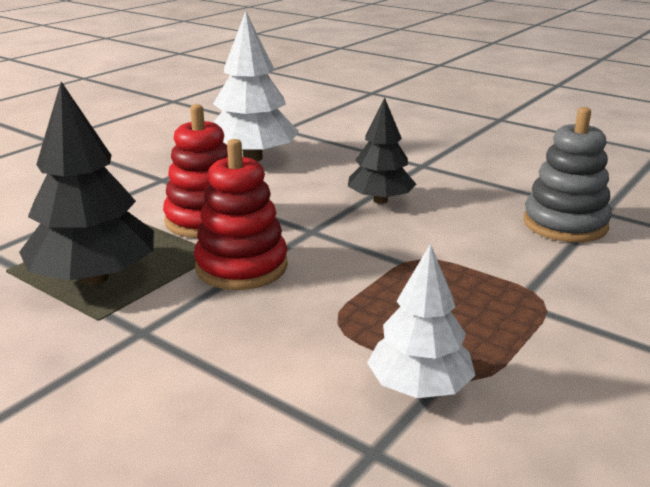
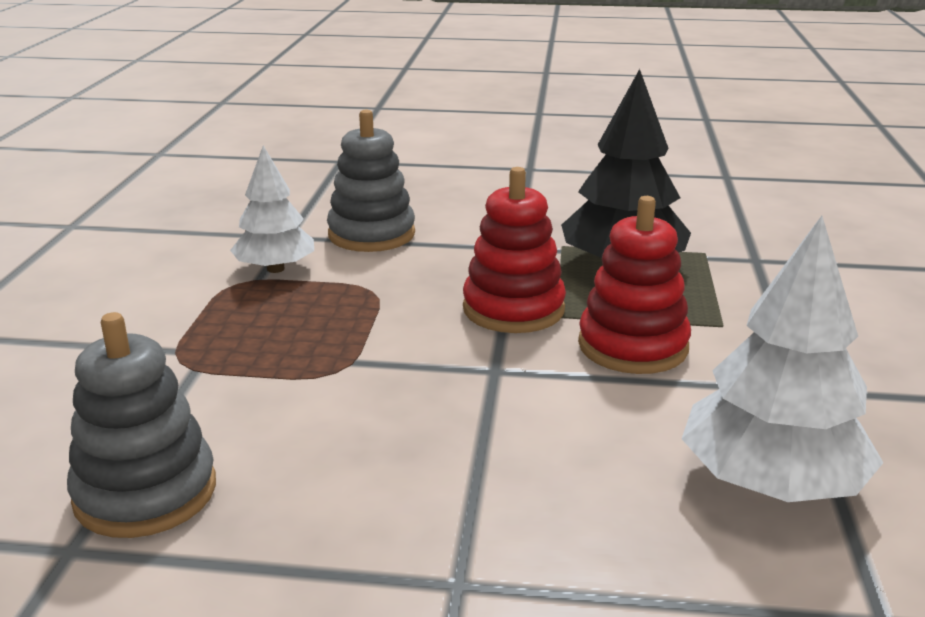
camera: 150 degrees right, 0 degrees up
(265, 412) = (371, 234): none -> grey stacking toy
(380, 200) = (457, 451): black tree -> none

